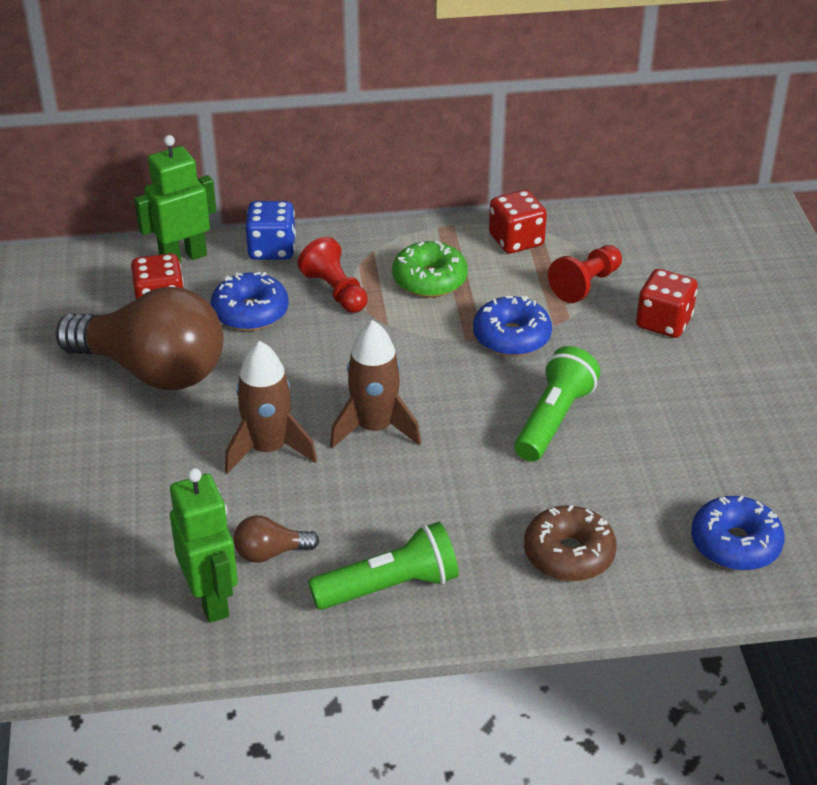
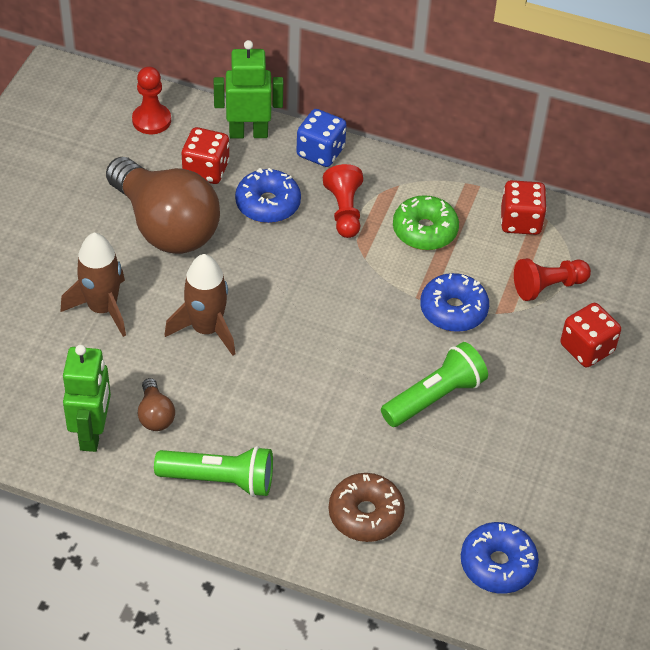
camera: 25 degrees right, 10 degrees up
(68, 281) = (151, 120): none -> red pawn
(271, 553) = (155, 415): brown light bulb -> brown light bulb turned 120 degrees counterclockwise
(374, 428) = (294, 345): brown rocket -> brown rocket (102, 308)

